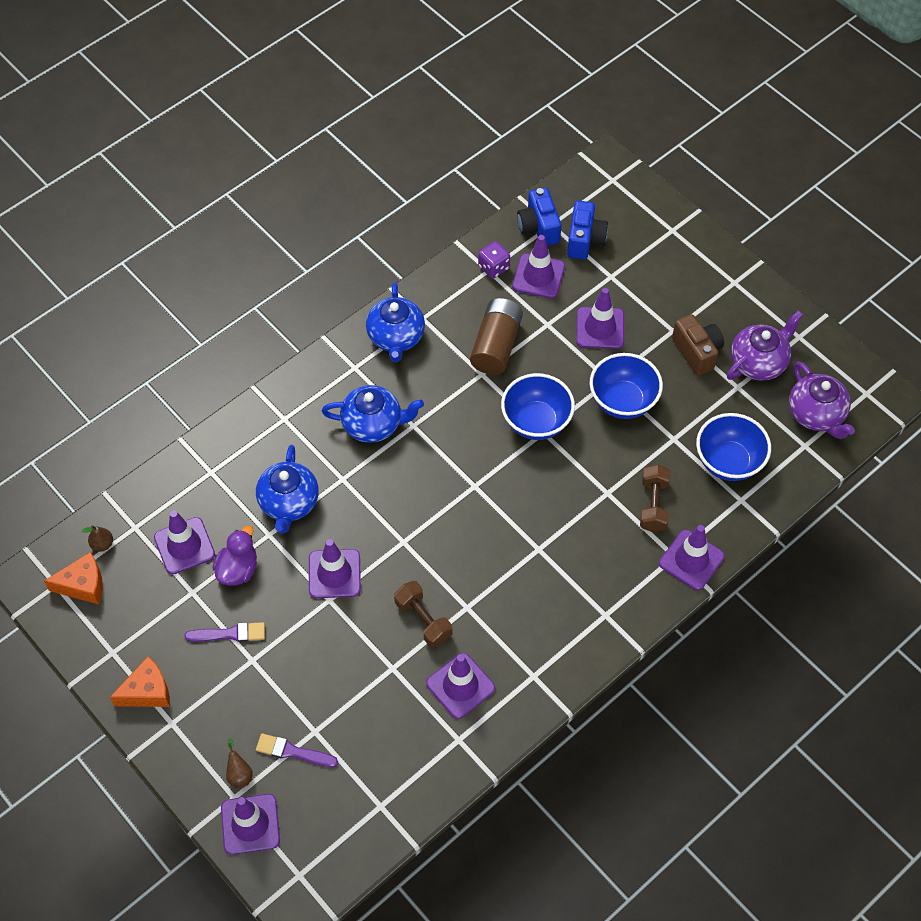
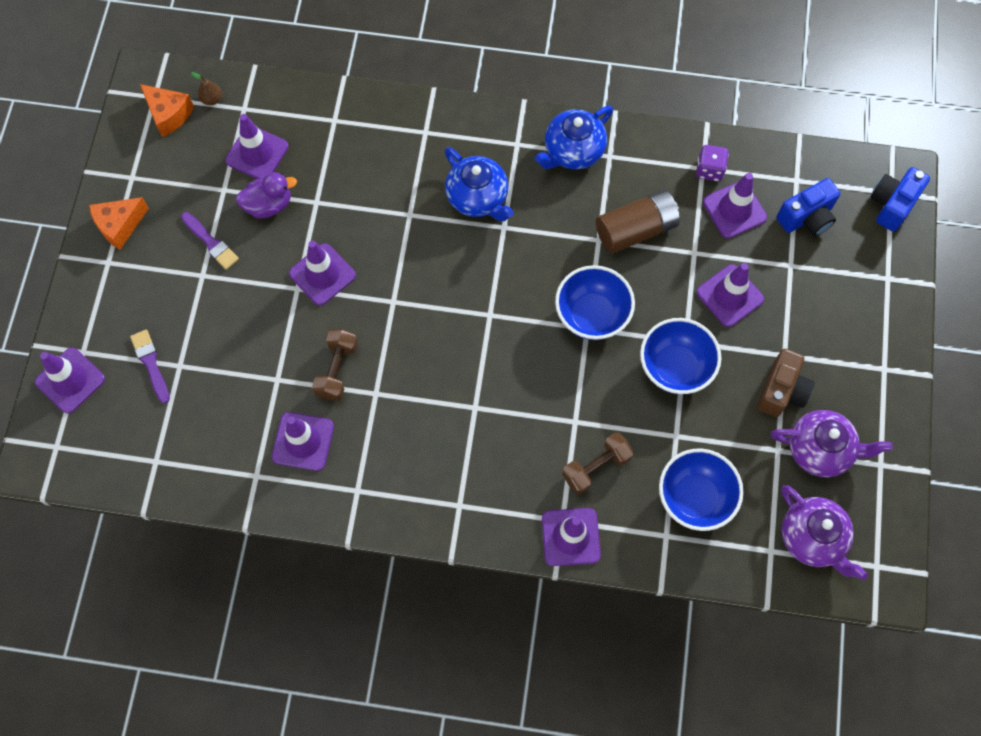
camera: 50 degrees right, 10 degrees up
(147, 691) = (120, 225): orange cheese -> orange cheese turned 120 degrees clockwise
(239, 774) = (104, 341): brown pear -> none
(289, 503) = (355, 194): blue teapot -> none
(539, 227) = (783, 173): blue camera -> blue camera (892, 204)
(816, 414) = (812, 538): purple teapot -> purple teapot turned 60 degrees counterclockwise

